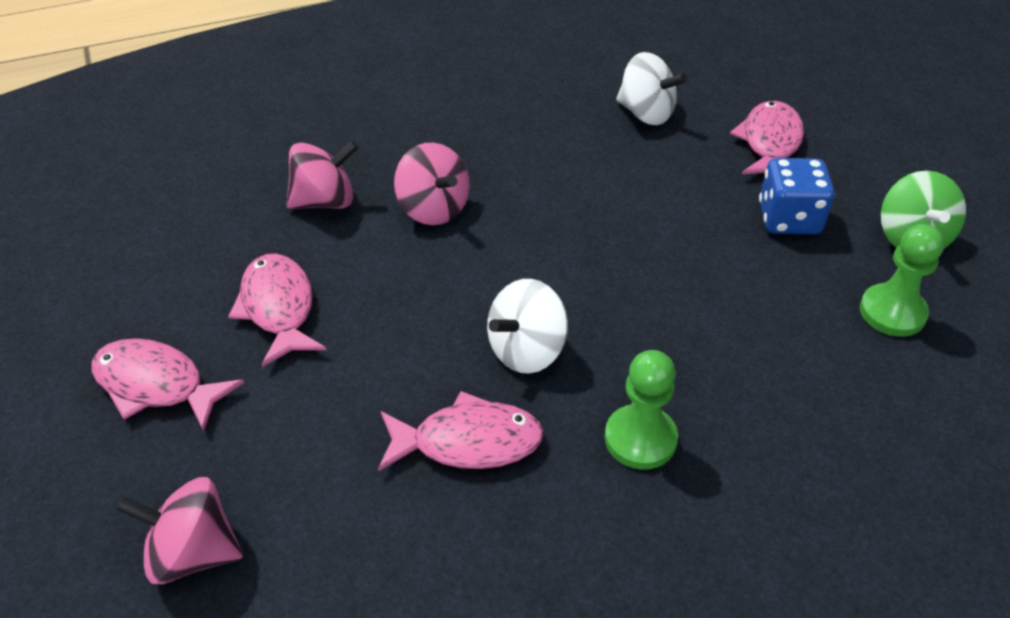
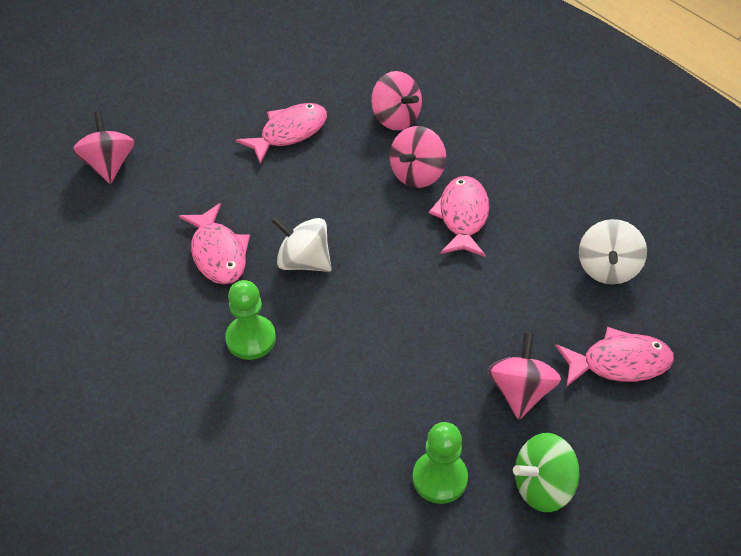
camera: 70 degrees right, 5 degrees up
(156, 385) = (210, 106): pink fish -> pink fish (462, 216)
(789, 219) = (520, 391): blue dice -> pink spinning top

